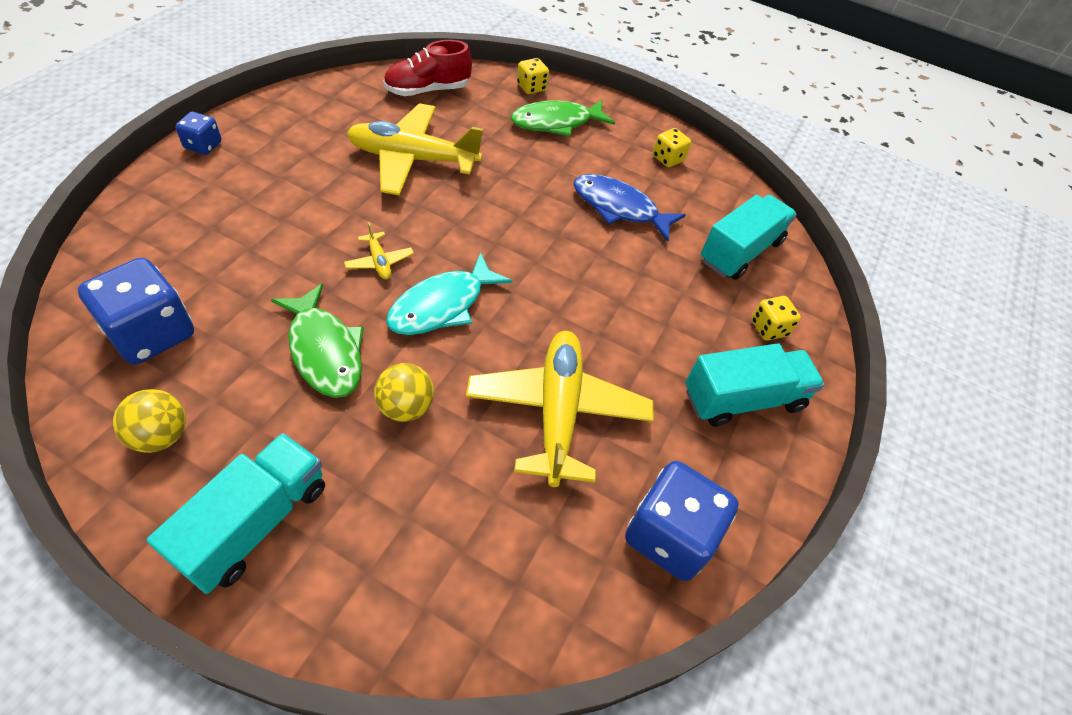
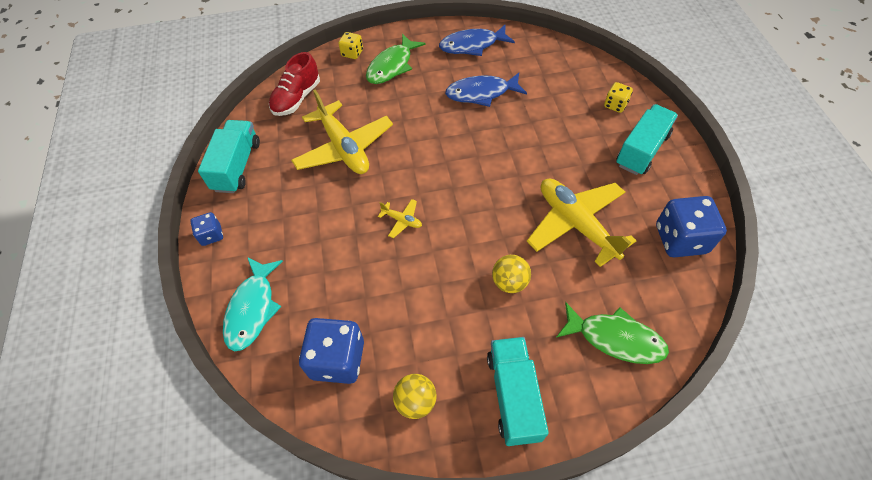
camera: 30 degrees left, 5 degrees up
(325, 351) = (437, 289): green fish -> green fish (615, 338)
(413, 159) = (344, 148): yellow plane -> yellow plane turned 90 degrees counterclockwise
(442, 305) = (462, 217): turquoise fish -> turquoise fish (252, 309)
(668, 159) = (472, 45): yellow dice -> blue fish
(740, 251) = (561, 73): turquoise truck -> turquoise truck (237, 166)

